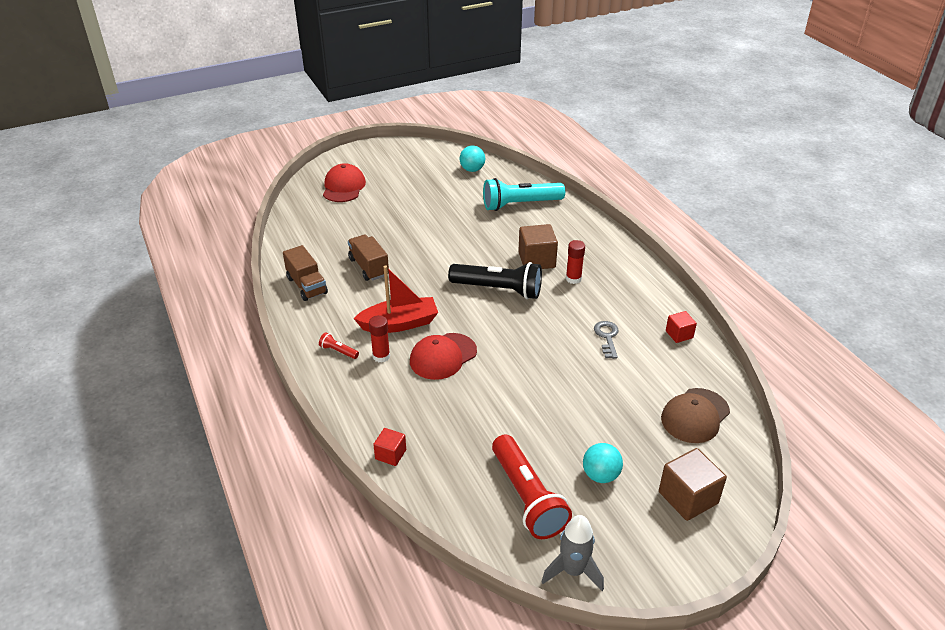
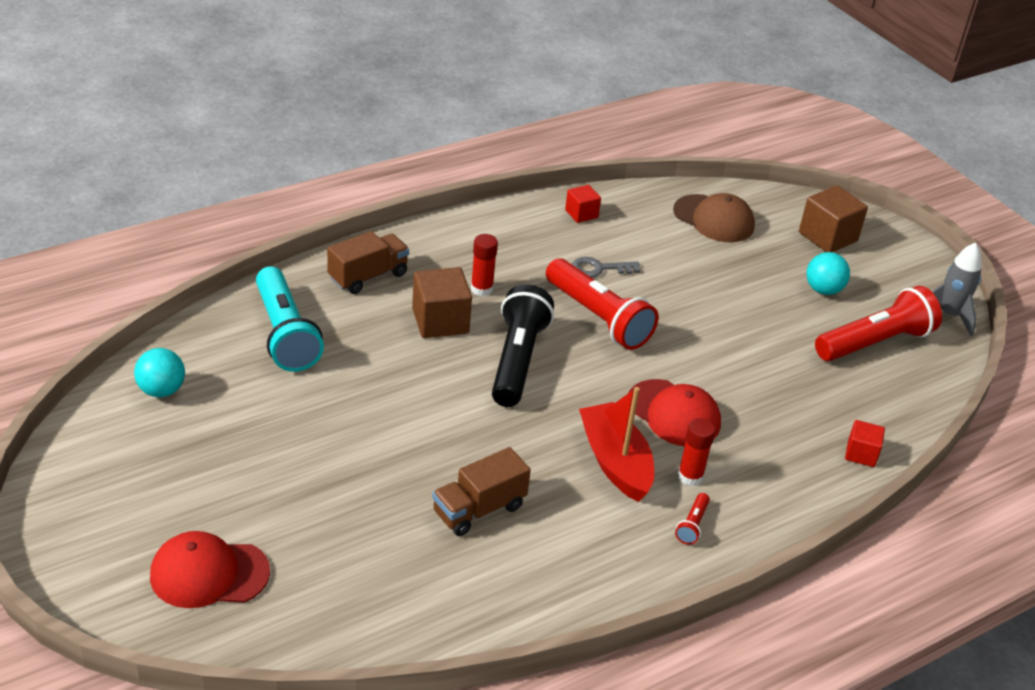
camera: 100 degrees left, 0 degrees up
(307, 286) = (541, 586): brown truck -> brown truck (368, 276)
(546, 331) = (598, 318): none -> red flashlight

